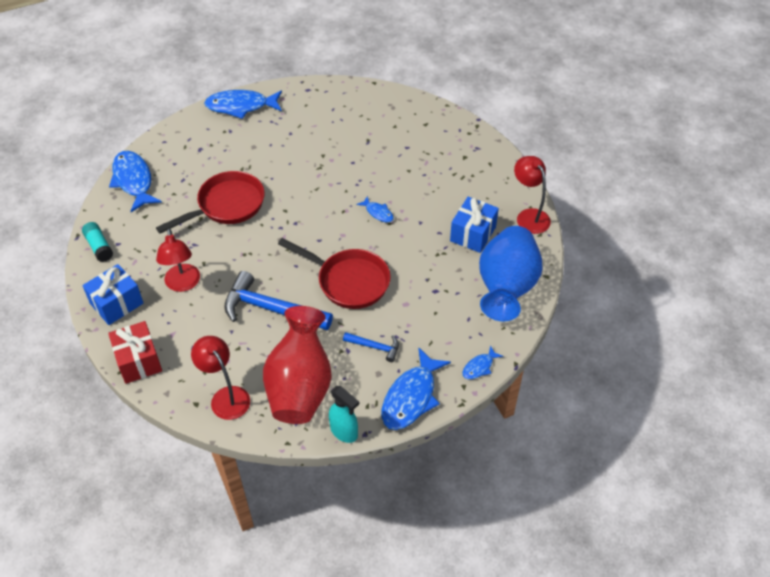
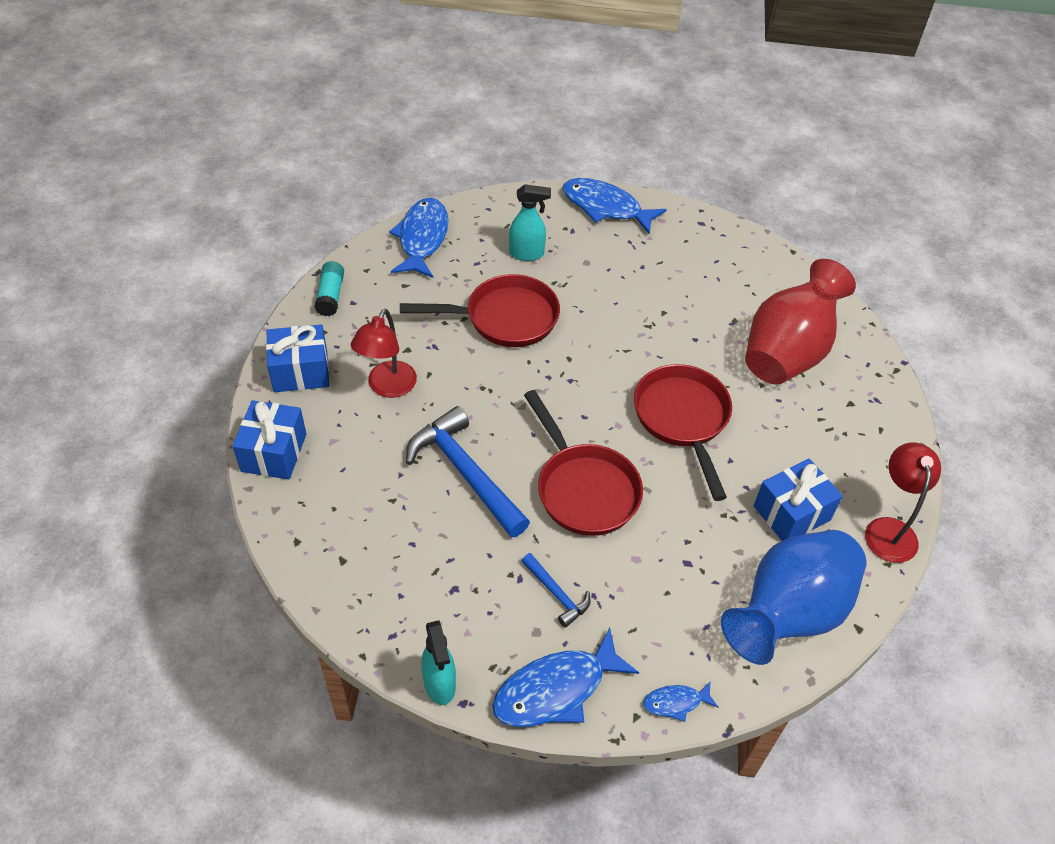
camera: 30 degrees right, 0 degrees up
(138, 361) = (274, 452): red gift -> blue gift
(211, 159) = (527, 254): none -> turquoise spray bottle
(226, 396) = (335, 552): red lamp -> none
(300, 386) = (429, 591): red vase -> red vase (787, 352)
(378, 213) = (683, 420): blue fish -> red pan

